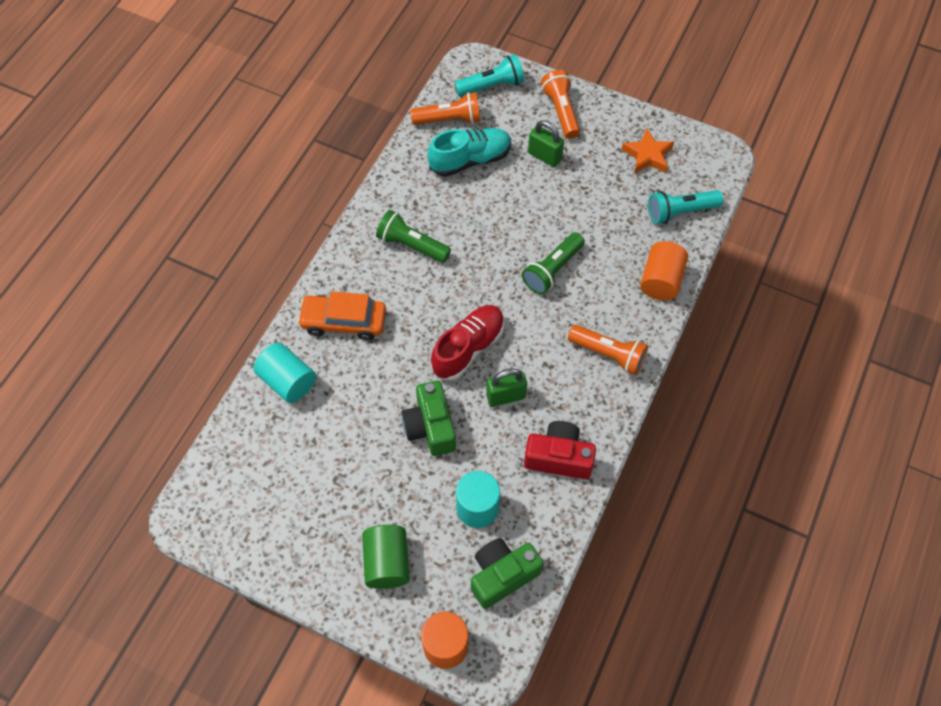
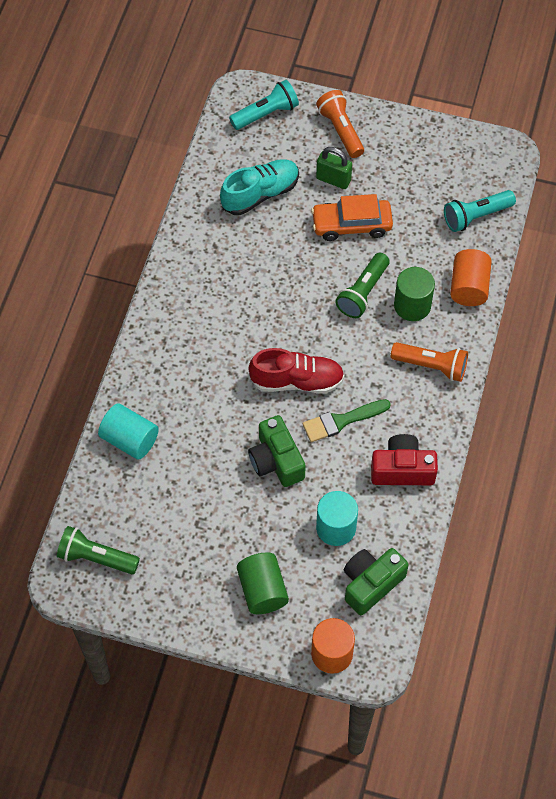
camera: 10 degrees left, 0 degrees up
(344, 322) = (171, 374): orange car -> orange car (351, 225)
(411, 245) = (220, 288): green flashlight -> green flashlight (96, 557)
(449, 120) = (231, 155): orange flashlight -> none
(468, 348) = (297, 381): red shoe -> red shoe turned 60 degrees clockwise
(505, 396) = (341, 421): green padlock -> green brush
(600, 290) = (412, 305): none -> green cylinder
(648, 155) = (434, 163): orange star -> none

